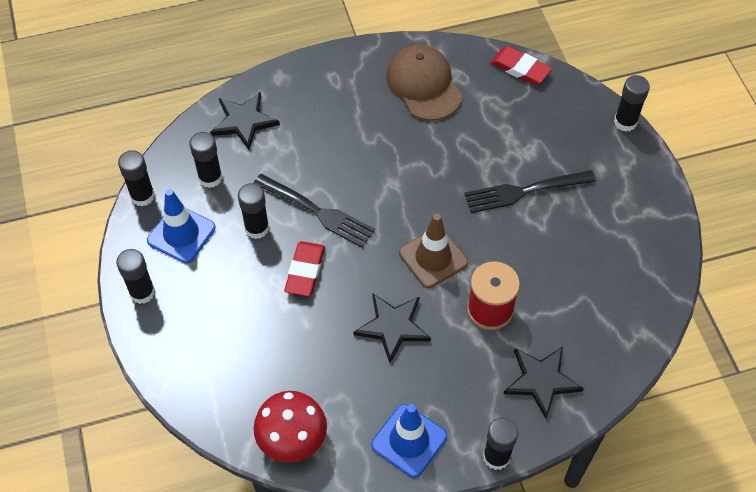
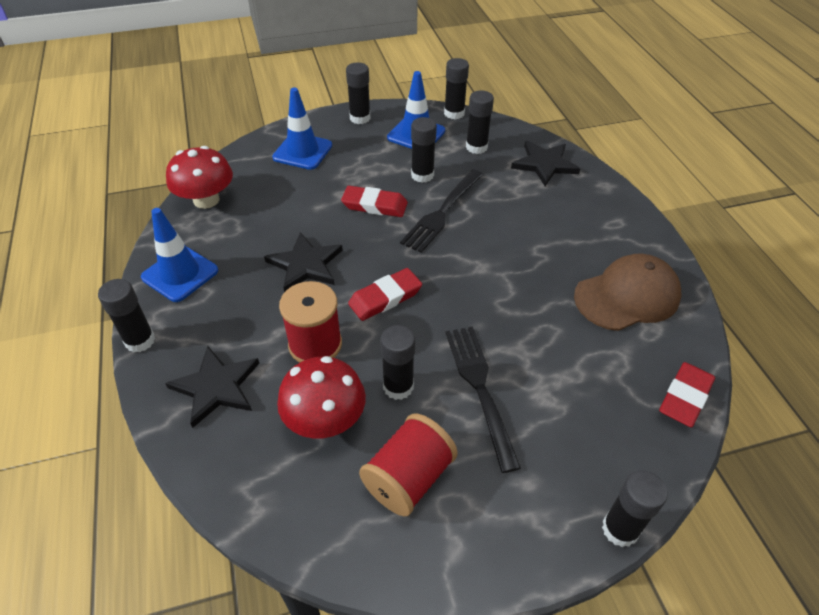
camera: 90 degrees right, 10 degrees down
(206, 349) = (302, 151): none -> blue traffic cone
(433, 258) = (385, 298): brown traffic cone -> red eraser
(528, 246) = (398, 387): none -> black glue stick
(563, 295) = (325, 419): none -> red mushroom
(605, 238) = (408, 478): none -> red spool

